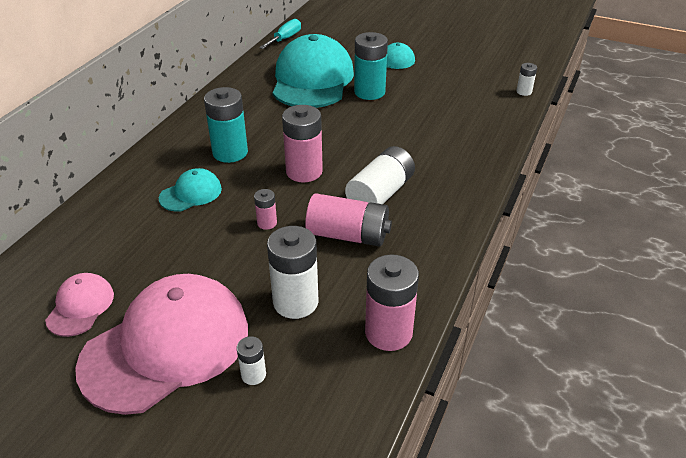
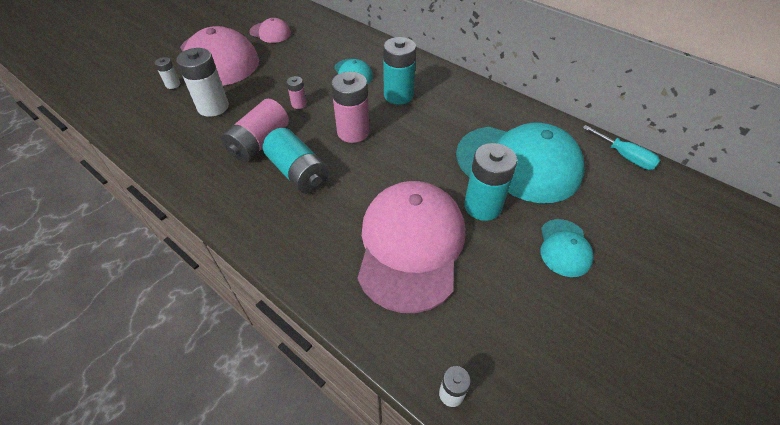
camera: 105 degrees right, 10 degrees up
(380, 194) = (298, 172): white battery -> turquoise battery
(388, 332) = (154, 143): pink battery -> none
(428, 118) = (411, 246): none -> pink cap

